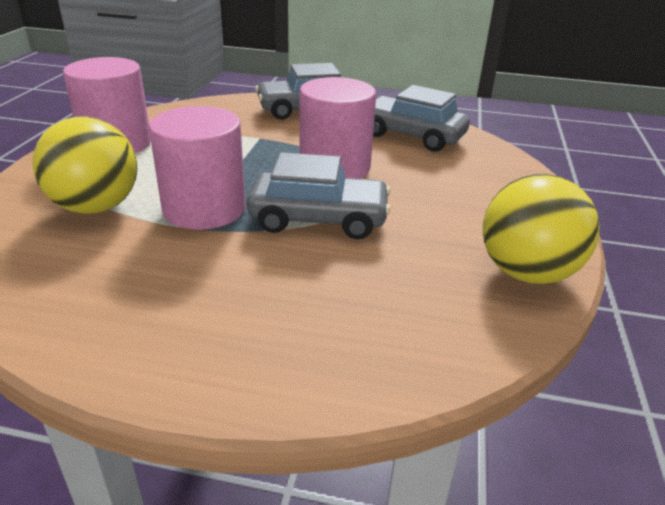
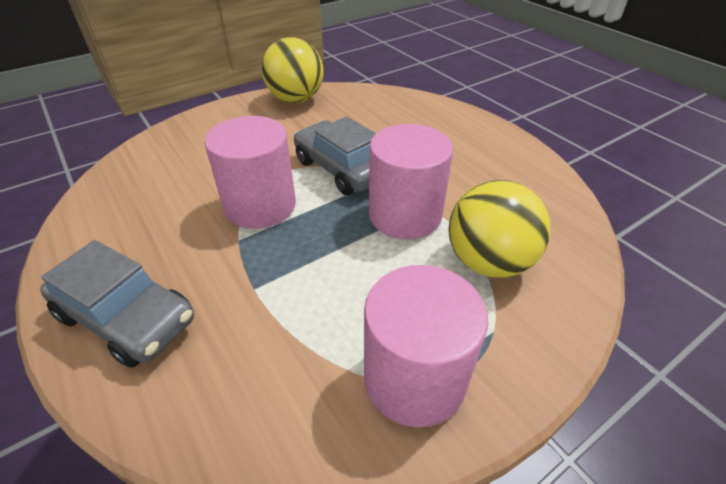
camera: 135 degrees left, 10 degrees up
(412, 136) = (137, 207): grey car -> none

